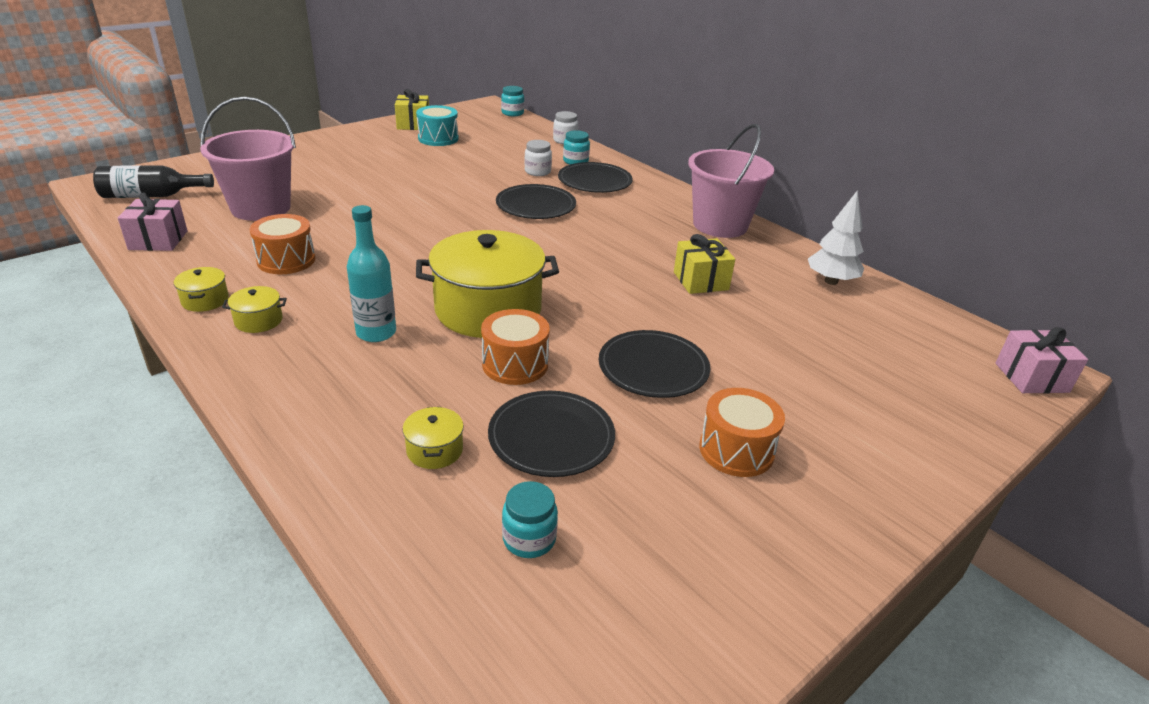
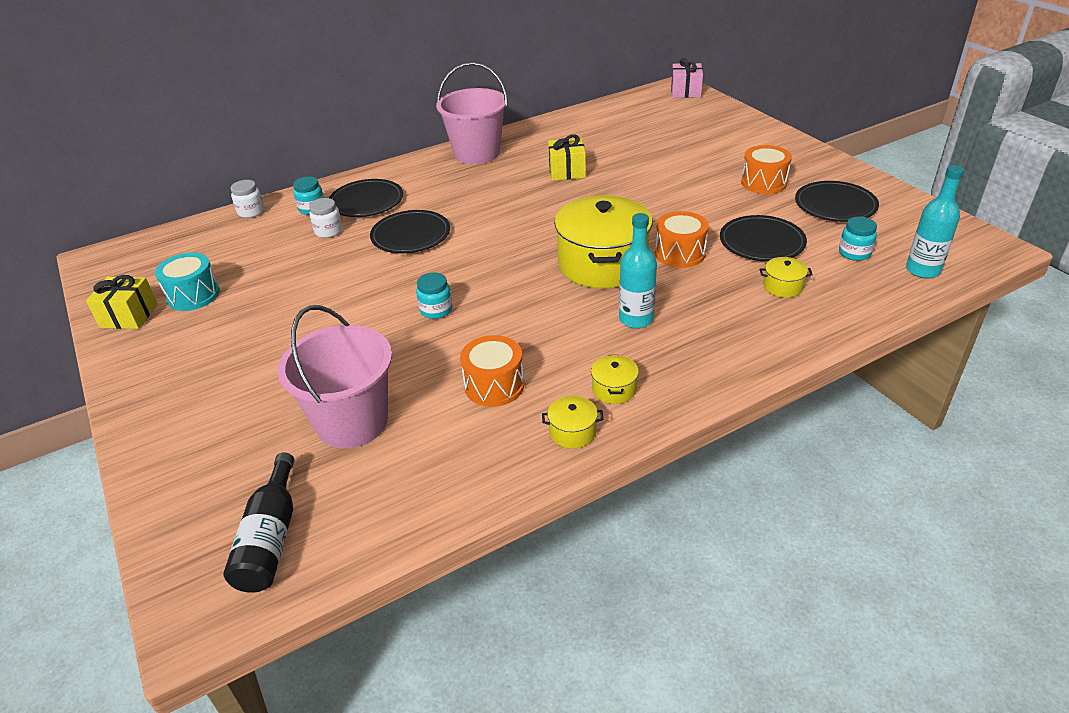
camera: 75 degrees left, 5 degrees up
(158, 240) = (420, 499): pink gift -> none
(479, 628) = (922, 270): none -> turquoise bottle
(512, 113) = (140, 242): turquoise jar -> turquoise jar (436, 310)
(653, 368) = (682, 200): black plate -> black plate (835, 205)
(831, 281) = (573, 126): white tree -> none

